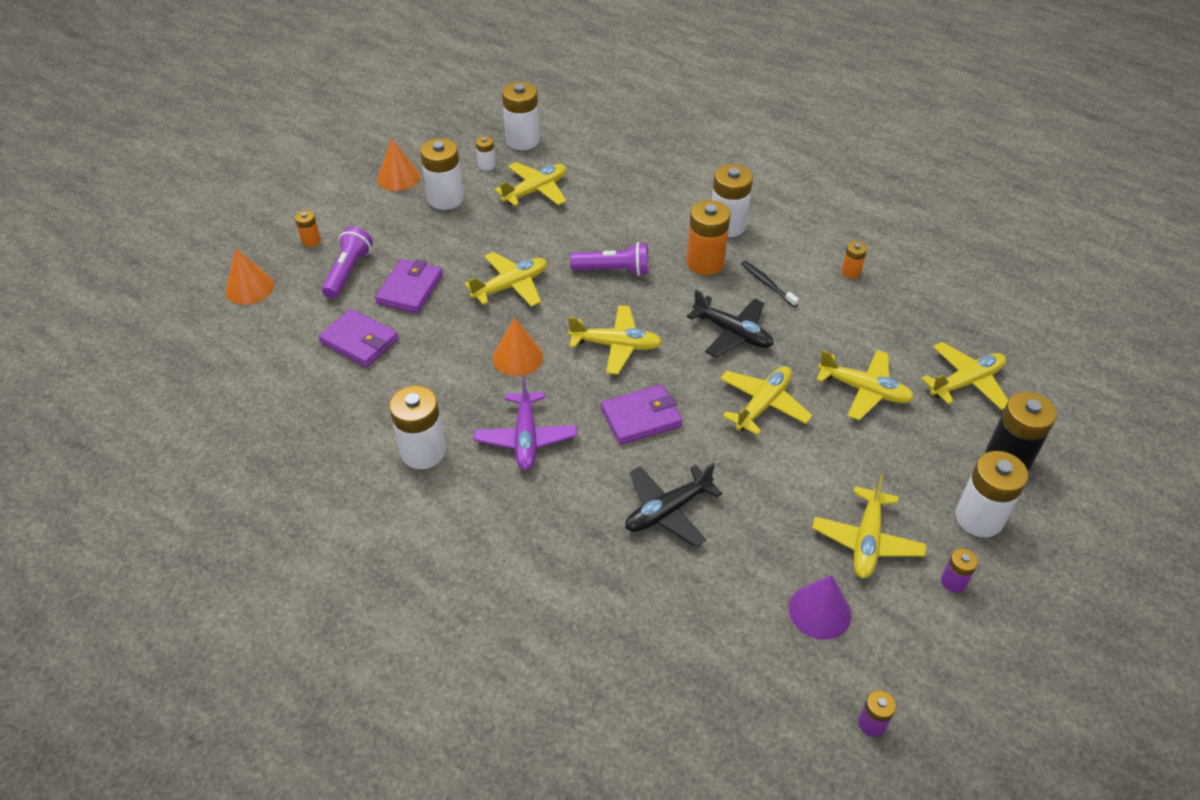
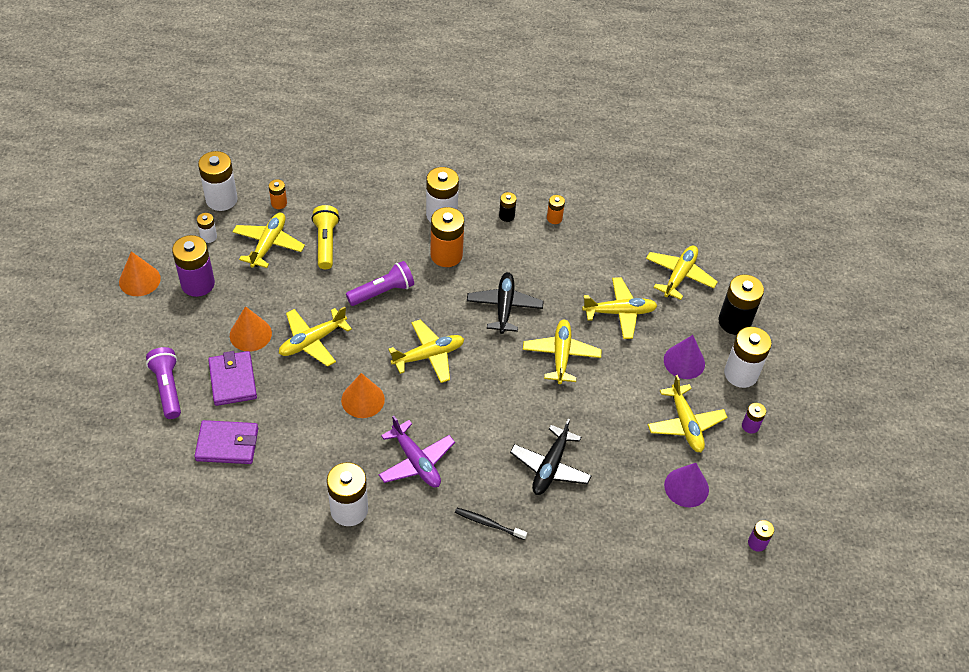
camera: 35 degrees left, 5 degrees up
(249, 288) = (92, 441): orange cone -> orange cone (250, 334)
(311, 241) = (110, 374): orange battery -> orange battery (279, 203)
(445, 199) = (198, 284): white battery -> purple battery
(510, 286) = (312, 341): yellow plane -> yellow plane turned 150 degrees counterclockwise
(591, 209) = (326, 243): none -> yellow flashlight
(641, 417) = (486, 405): purple wallet -> none
(732, 333) = (504, 307): black plane -> black plane turned 90 degrees counterclockwise
(767, 284) = (502, 254): black toothbrush -> black toothbrush (489, 524)
(798, 251) = (506, 216): none -> black battery
(911, 473) = (684, 361): none -> purple cone

